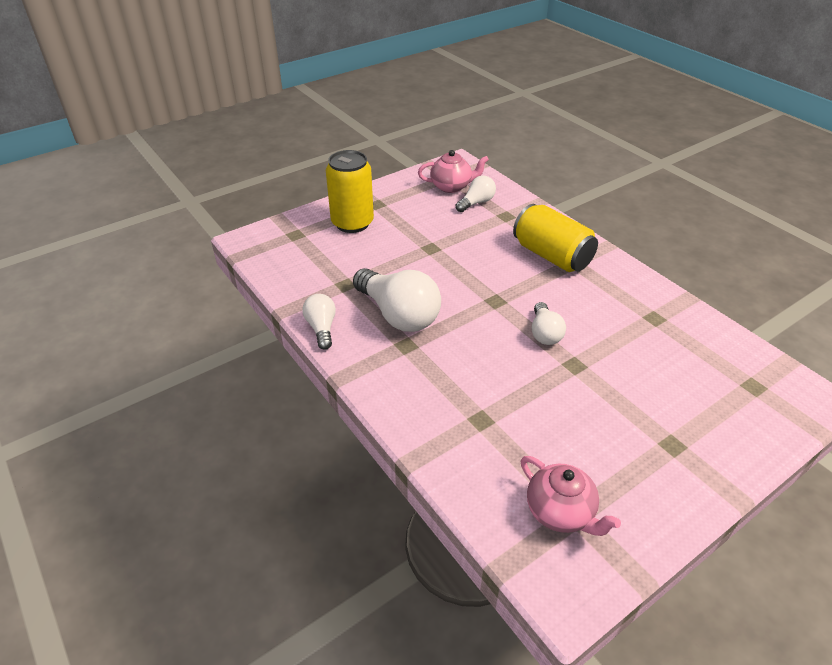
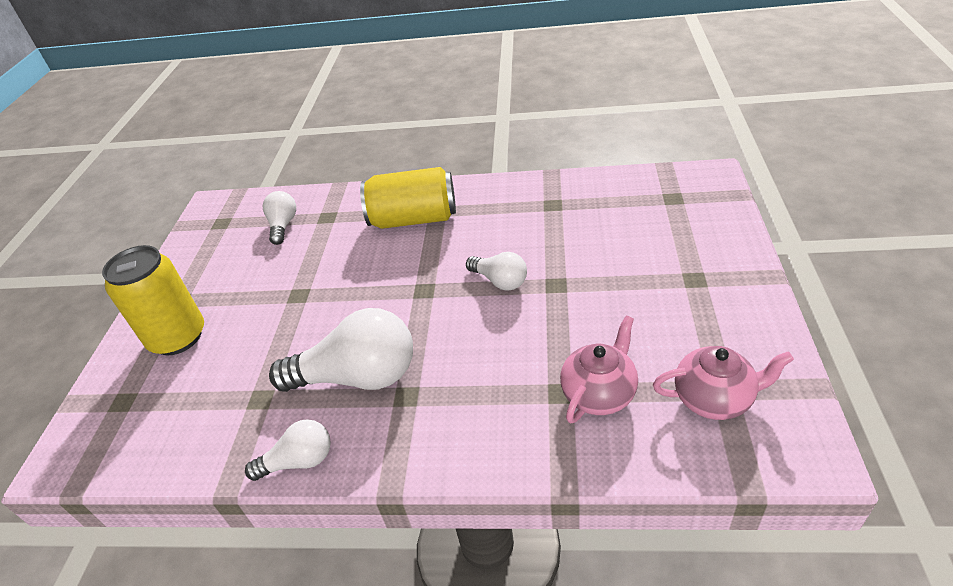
camera: 45 degrees left, 0 degrees up
(321, 328) = (299, 461): white light bulb -> white light bulb turned 135 degrees clockwise
(451, 186) = (237, 229): pink teapot -> pink teapot (599, 393)

